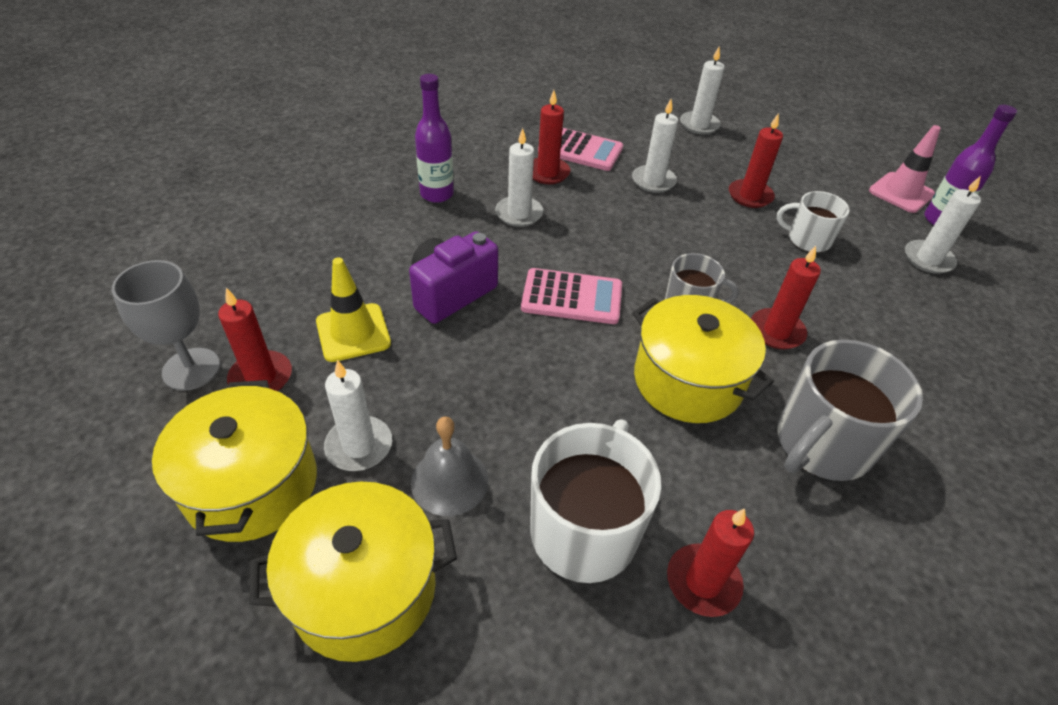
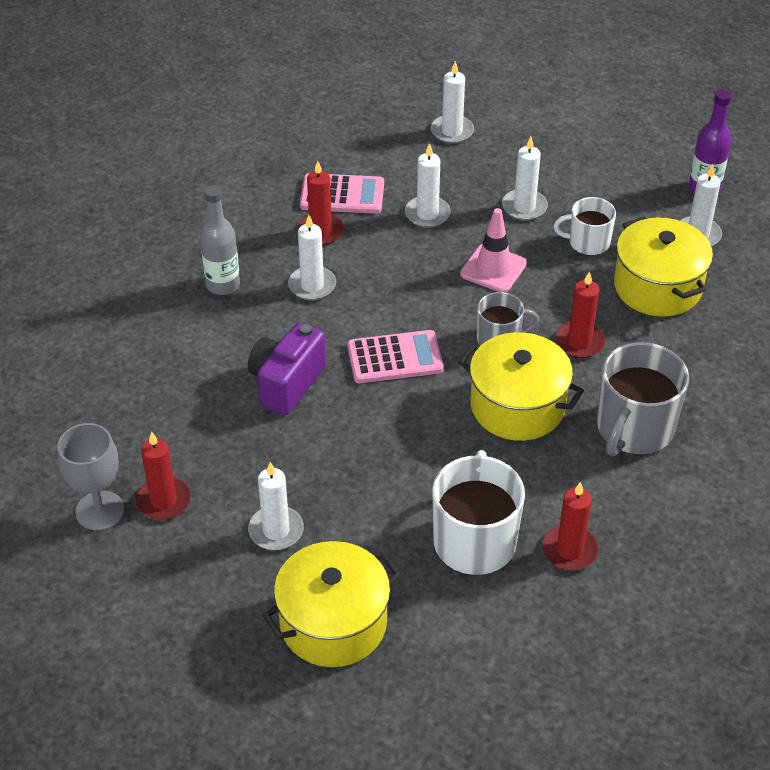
camera: 15 degrees left, 0 degrees up
(251, 485) = (209, 581): yellow pot -> yellow pot (657, 286)
(353, 332) = (219, 442): yellow traffic cone -> none
(437, 194) = (223, 285): purple bottle -> grey bottle
(449, 481) = (359, 535): grey bell -> none
(750, 196) = (524, 207): red candle -> white candle
(901, 193) = (665, 166): pink traffic cone -> pink traffic cone (493, 269)

